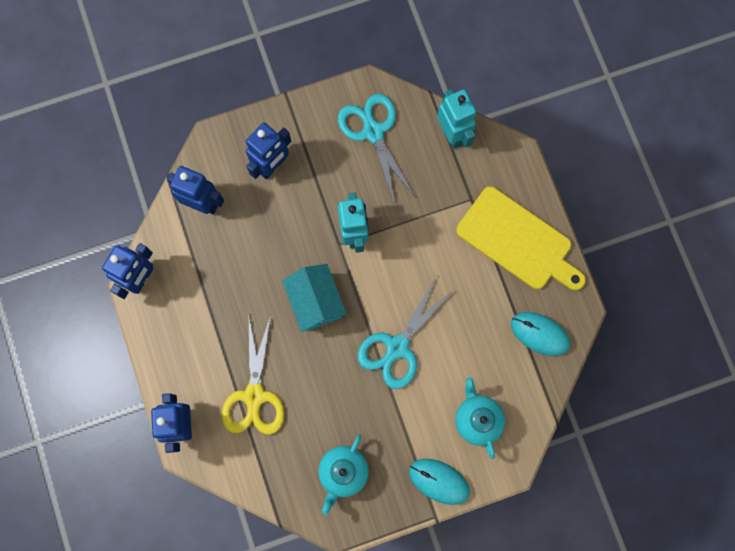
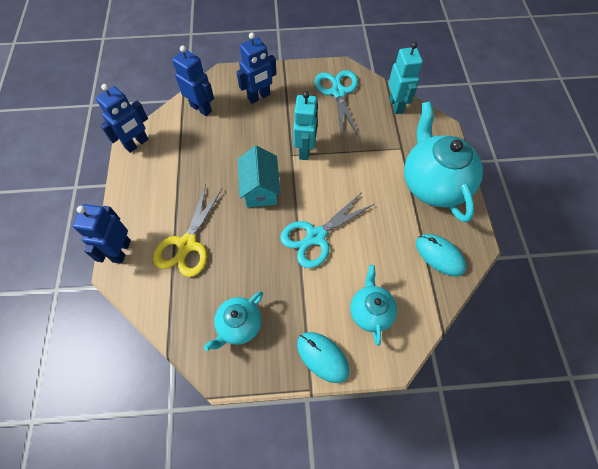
camera: 15 degrees right, 15 degrees down
(518, 241) = (433, 183): yellow cutting board -> turquoise teapot

